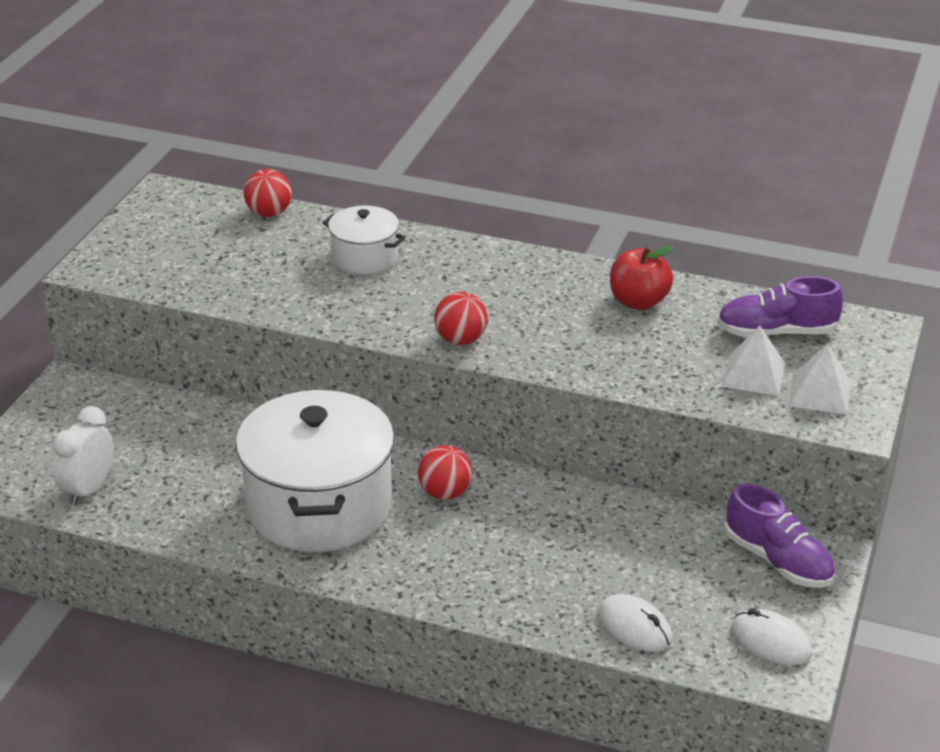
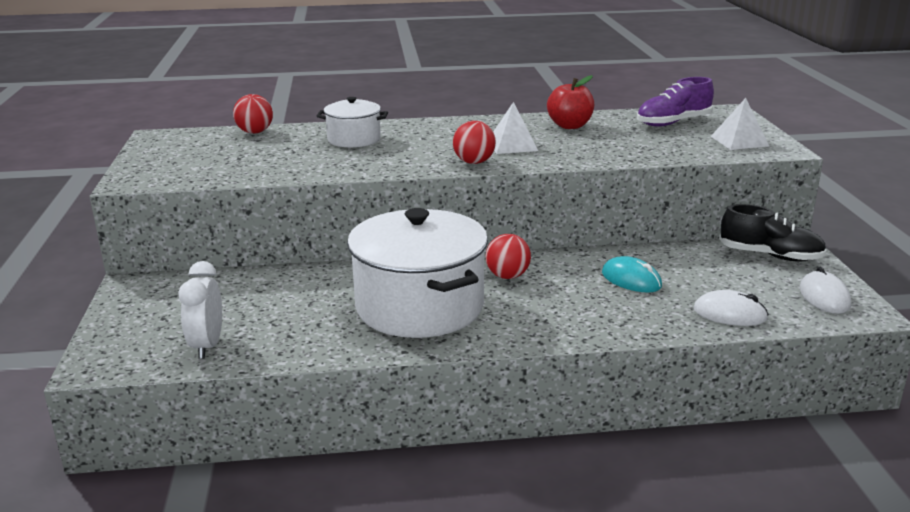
camera: 25 degrees left, 10 degrees down
(575, 543) = (631, 280): none -> turquoise mouse
(753, 375) = (688, 141): white pyramid -> white pyramid (512, 145)
(771, 641) = (824, 297): white mouse -> white mouse turned 75 degrees clockwise
(777, 561) = (770, 256): purple shoe -> black shoe

